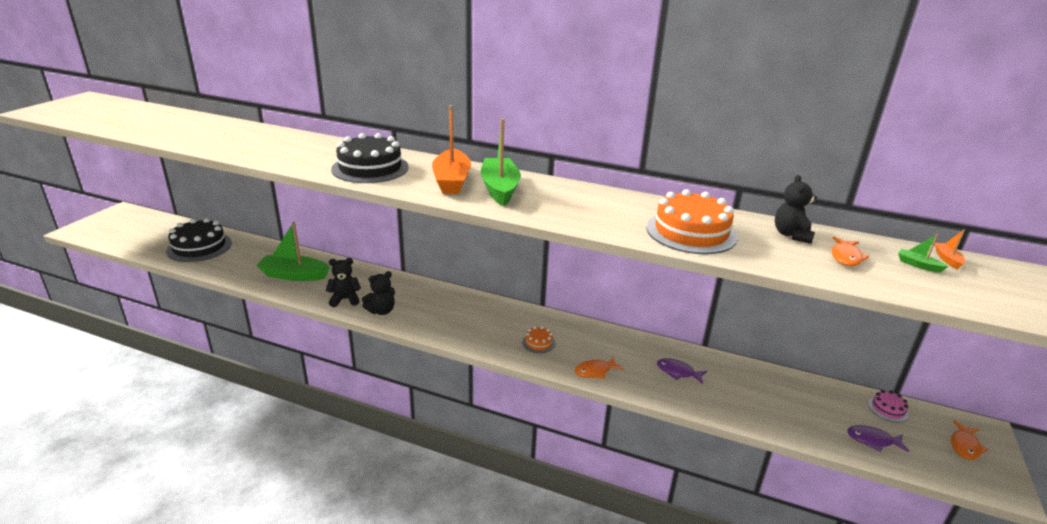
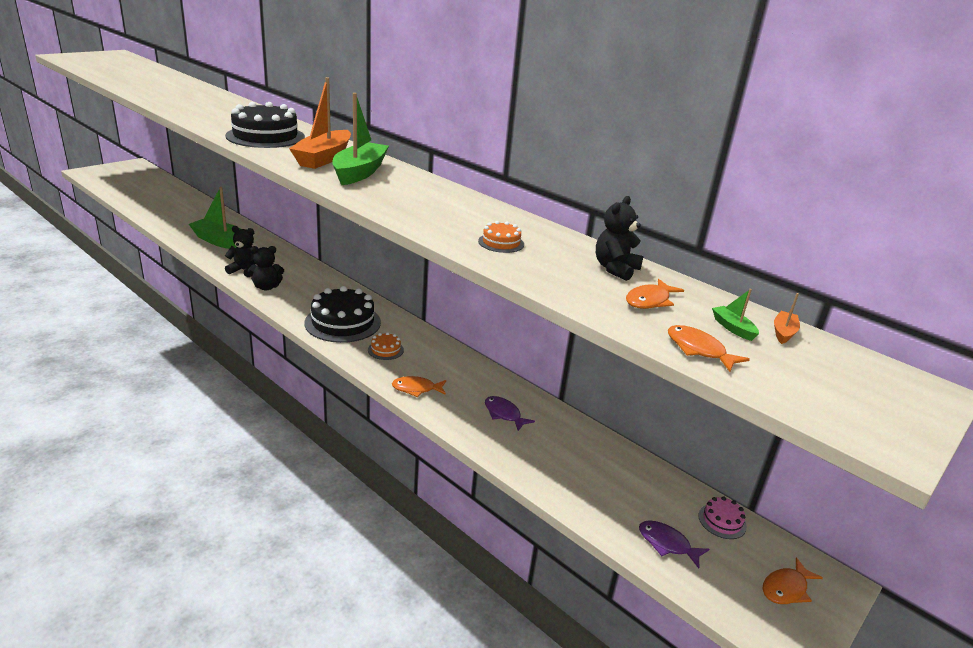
camera: 20 degrees right, 0 degrees up
(199, 247) = (166, 203): black cake -> black cake (343, 322)
(691, 232) = (501, 243): orange cake -> orange cake, size x0.45
(924, 290) = (699, 350): none -> orange fish

